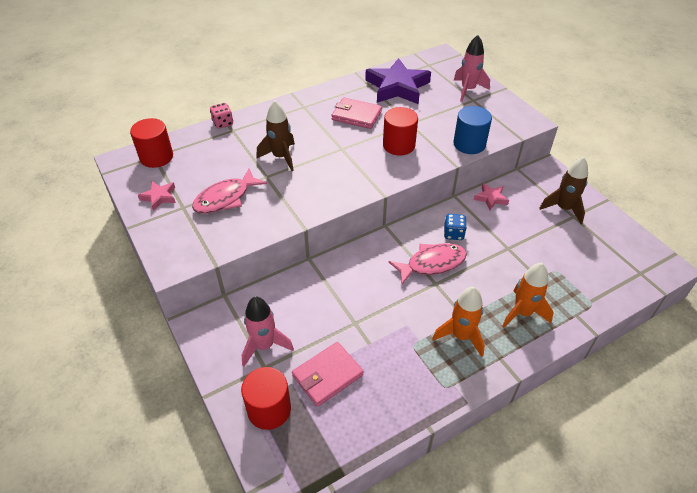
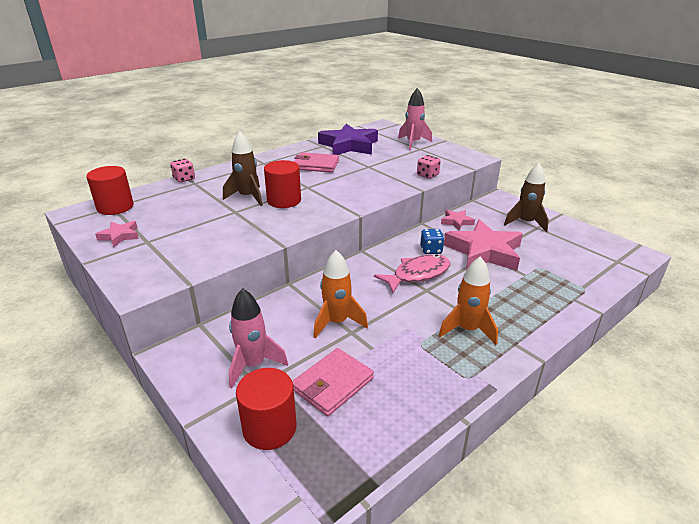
camera: 10 degrees left, 15 degrees down
(226, 198) = (194, 231): pink fish -> none
(398, 145) = (362, 181): red cylinder -> red cylinder (284, 201)
(469, 144) = (427, 175): blue cylinder -> pink dice
(506, 243) = (484, 252): none -> pink star
(522, 313) = (522, 303): orange rocket -> orange rocket (337, 322)

